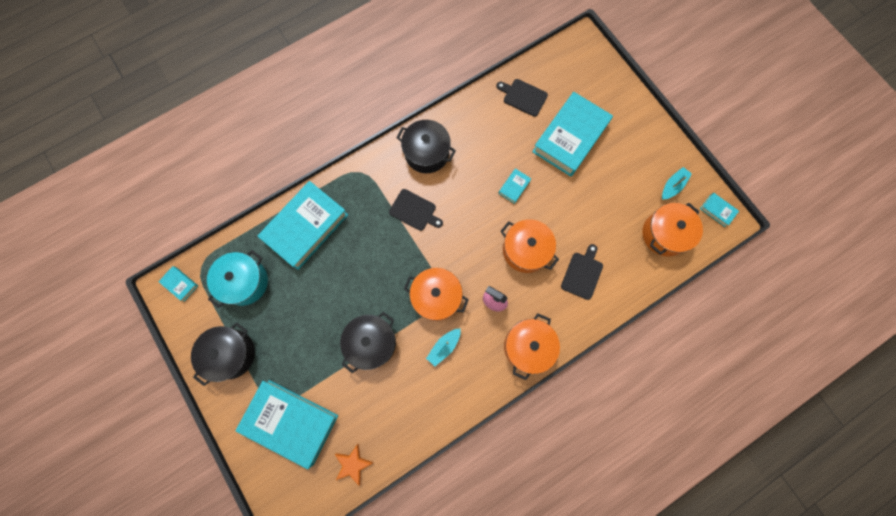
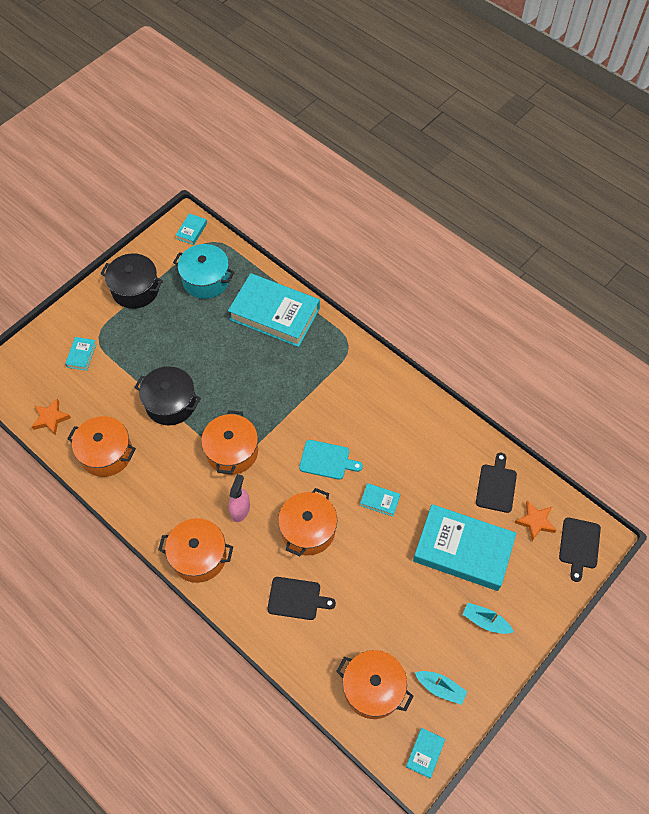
camera: 75 degrees right, 15 degrees down
(290, 422) = (81, 355): turquoise book -> turquoise book, size x0.41
(406, 413) = (106, 453): none -> orange pot
(414, 211) = (321, 407): black cutting board -> black cutting board (579, 545)
(426, 153) = (390, 402): black pot -> none
(444, 347) = (181, 472): turquoise boat -> turquoise boat (485, 621)
(466, 219) = (327, 460): none -> turquoise cutting board
(559, 79) = (535, 522): none -> orange star

